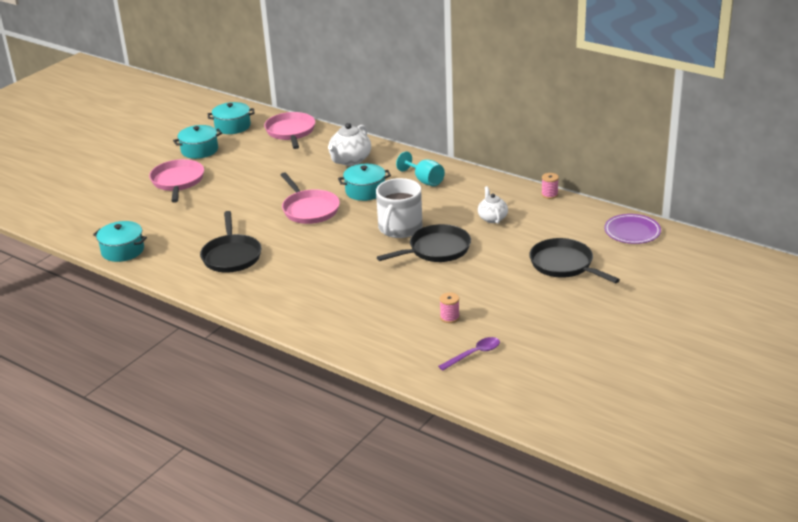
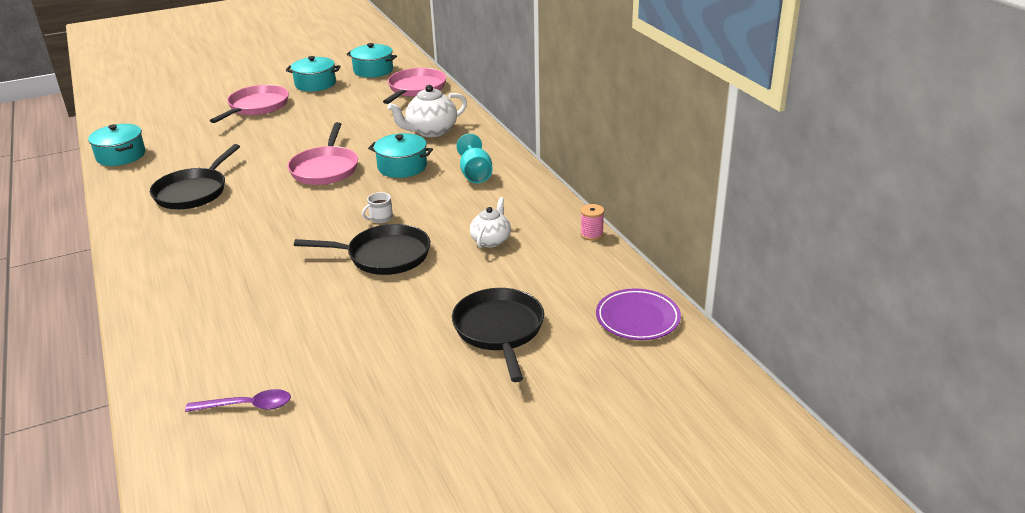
camera: 30 degrees right, 0 degrees up
(399, 228) = (380, 218): white mug -> white mug, size x0.40
(449, 317) = (287, 345): pink spool -> none

